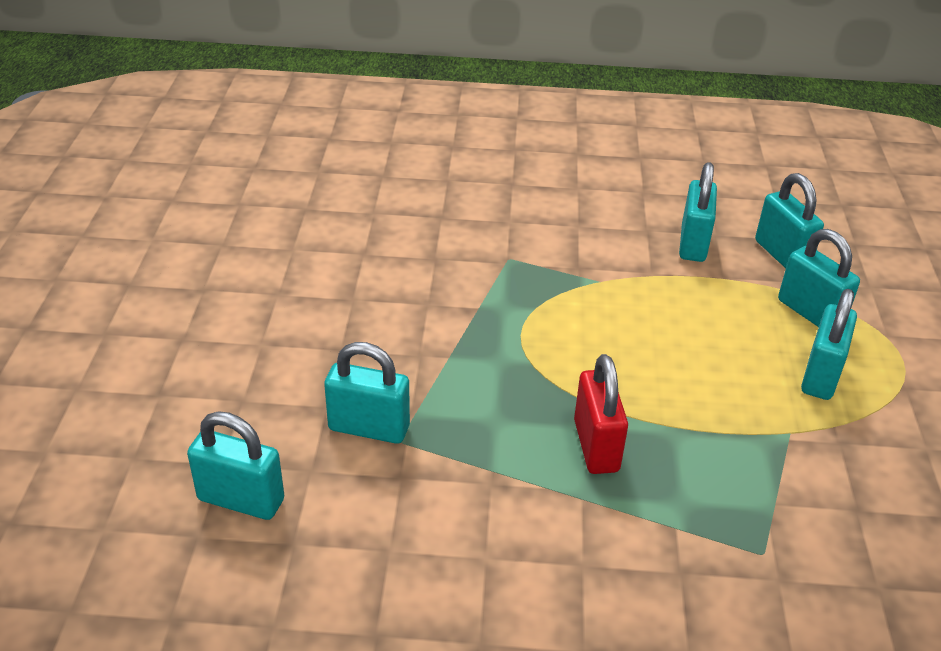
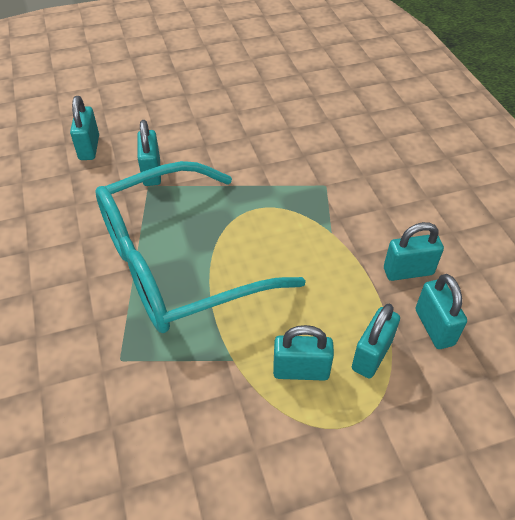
camera: 70 degrees right, 10 degrees up
(596, 446) = (177, 263): red padlock -> turquoise glasses
(781, 255) = (434, 327): turquoise padlock -> turquoise padlock turned 60 degrees counterclockwise

